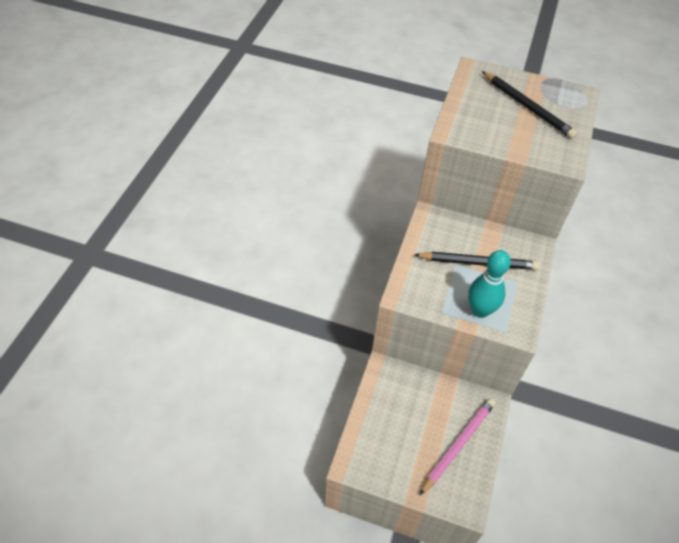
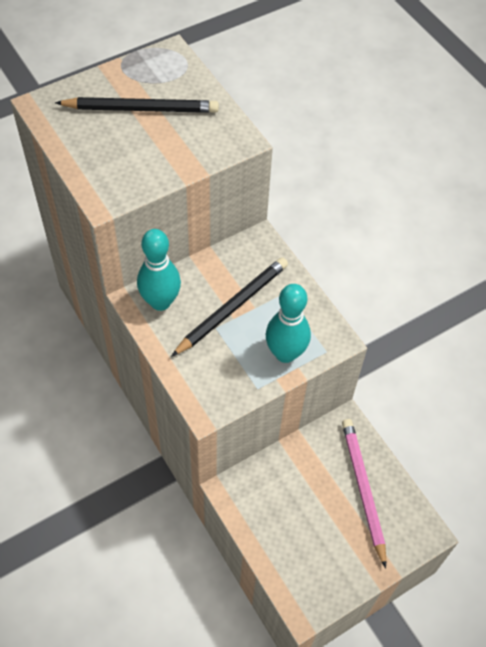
camera: 50 degrees left, 5 degrees up
(441, 227) = (160, 302): none -> turquoise bowling pin

